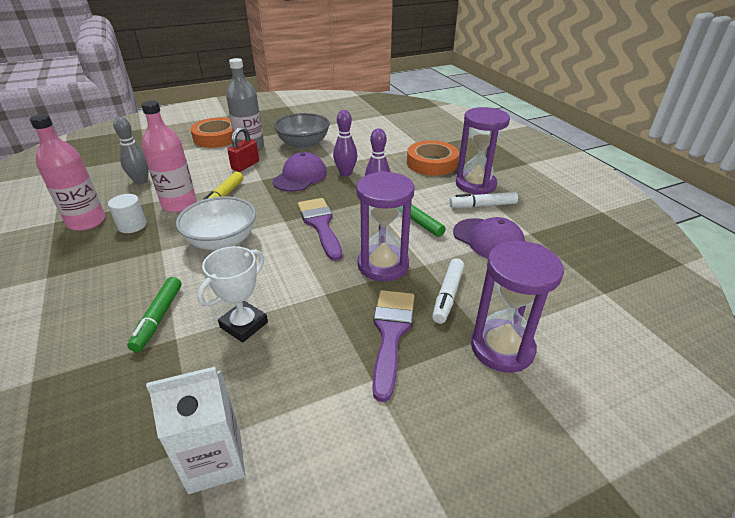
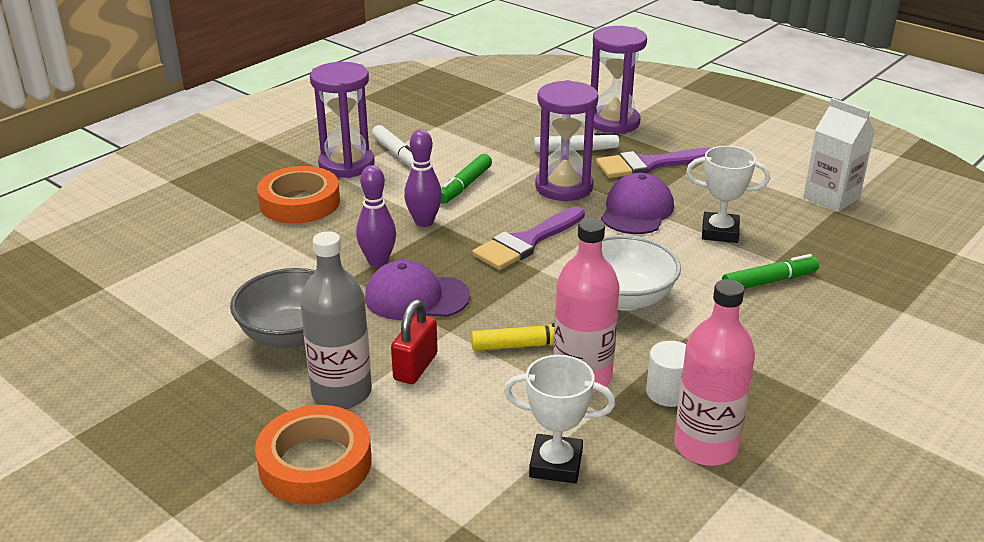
camera: 115 degrees left, 5 degrees down
(141, 181) = (556, 464): grey bowling pin -> white trophy
(245, 165) = (415, 367): red padlock -> red padlock turned 75 degrees counterclockwise
(488, 239) = (467, 143): purple cap -> purple cap (637, 210)

